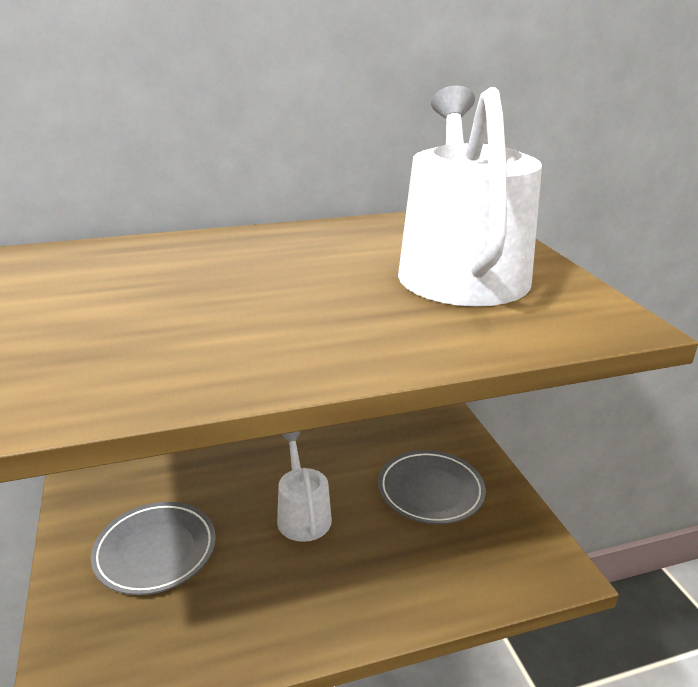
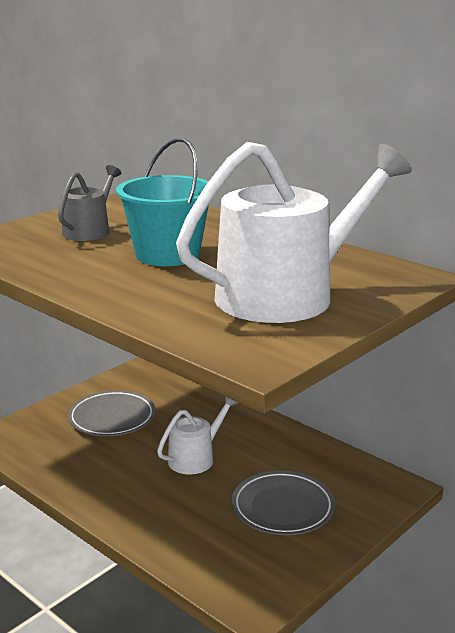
camera: 60 degrees right, 5 degrees down
(102, 313) = (89, 231): none -> grey watering can
(270, 291) = (167, 255): none -> turquoise bucket

